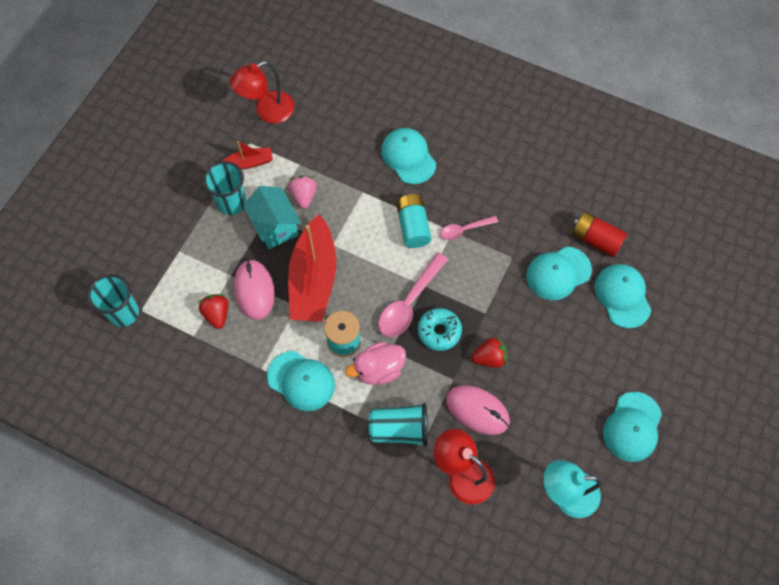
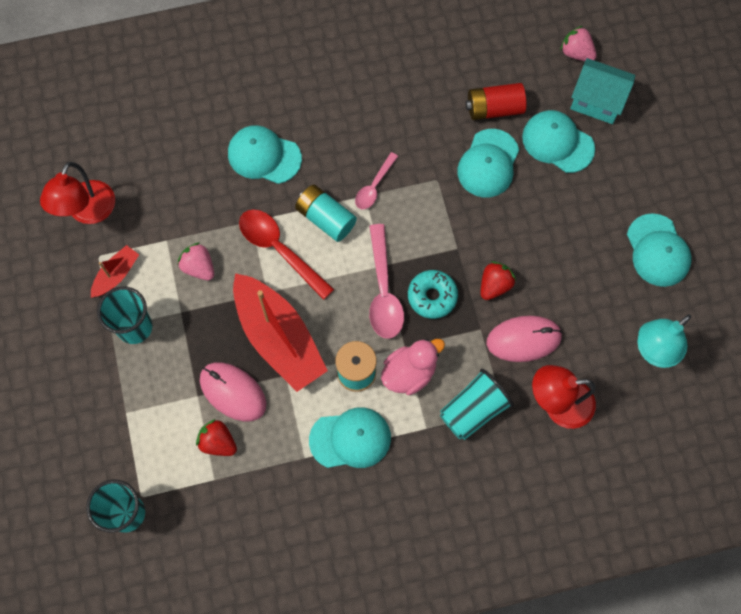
camera: 40 degrees left, 5 degrees up
(275, 226) = (198, 317): turquoise house -> turquoise house (597, 101)
(365, 224) = (280, 250): none -> red spoon
(378, 369) = (409, 373): pink duck -> pink duck turned 150 degrees counterclockwise
(692, 245) = (576, 53): none -> pink strawberry

